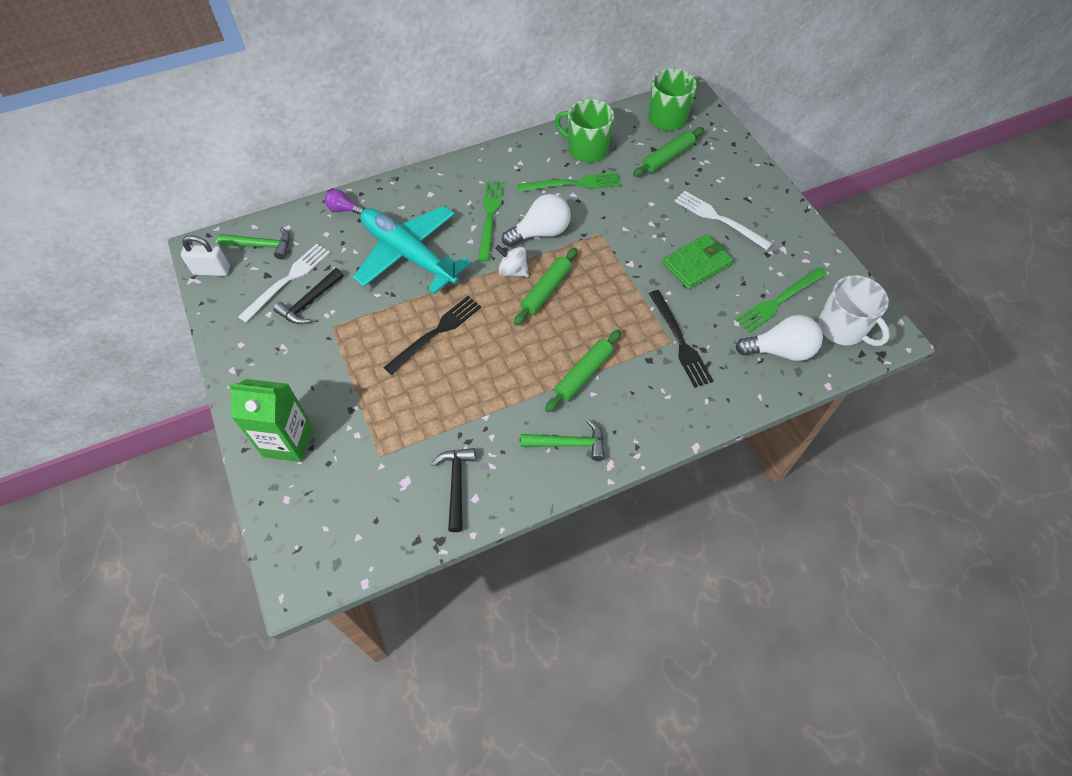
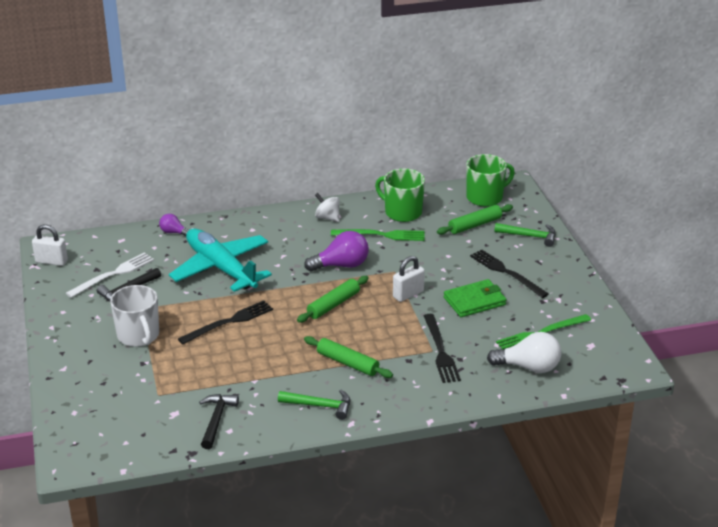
camera: 10 degrees right, 25 degrees down
(262, 246) = (97, 249): green hammer -> green hammer (529, 236)
(288, 441) = (85, 377): green carton -> none
(490, 217) = (300, 250): green fork -> none
(513, 271) = (308, 288): white spinning top -> white spinning top (327, 218)
(540, 232) = (341, 265): white light bulb -> purple light bulb
(583, 374) = (347, 363): green rolling pin -> green rolling pin turned 75 degrees clockwise
(623, 264) = (408, 294): none -> white padlock
(719, 219) = (506, 272): white fork -> black fork
(842, 328) = (592, 358): white mug -> white mug (138, 335)

